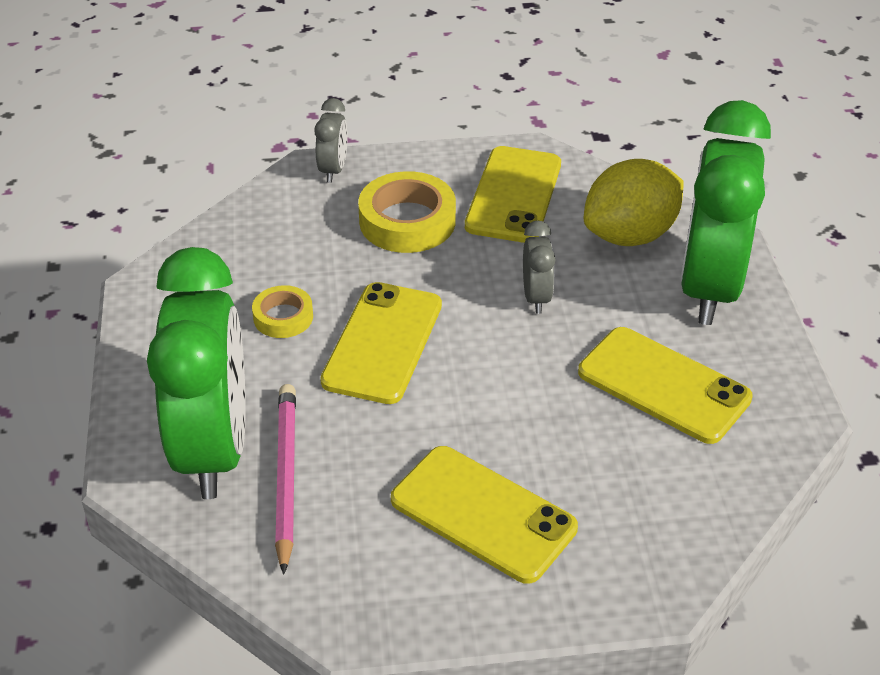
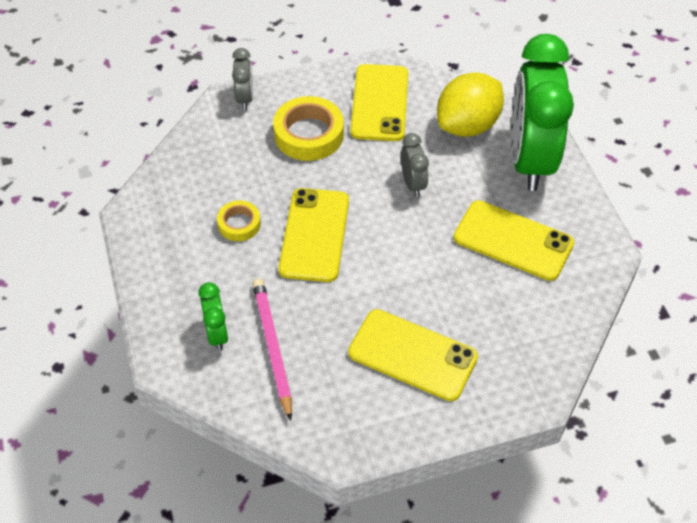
camera: 10 degrees left, 10 degrees up
(214, 449) = (217, 334): green clock -> green clock, size x0.42

